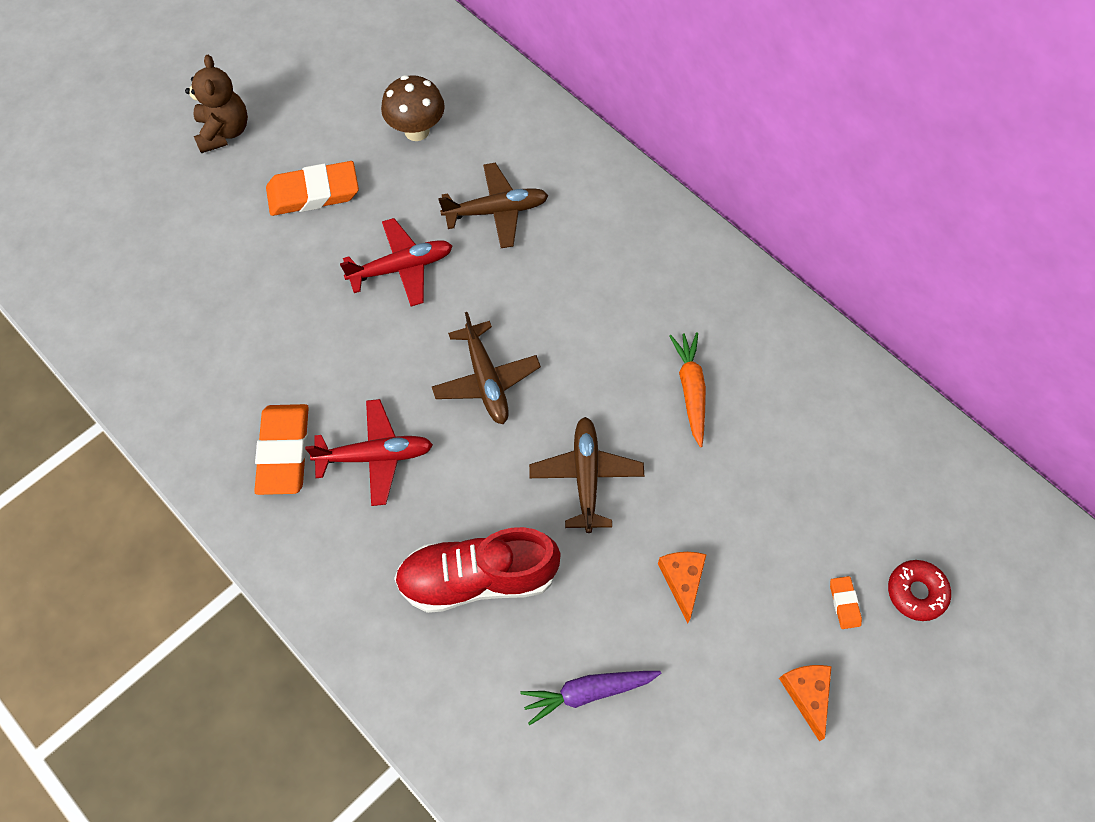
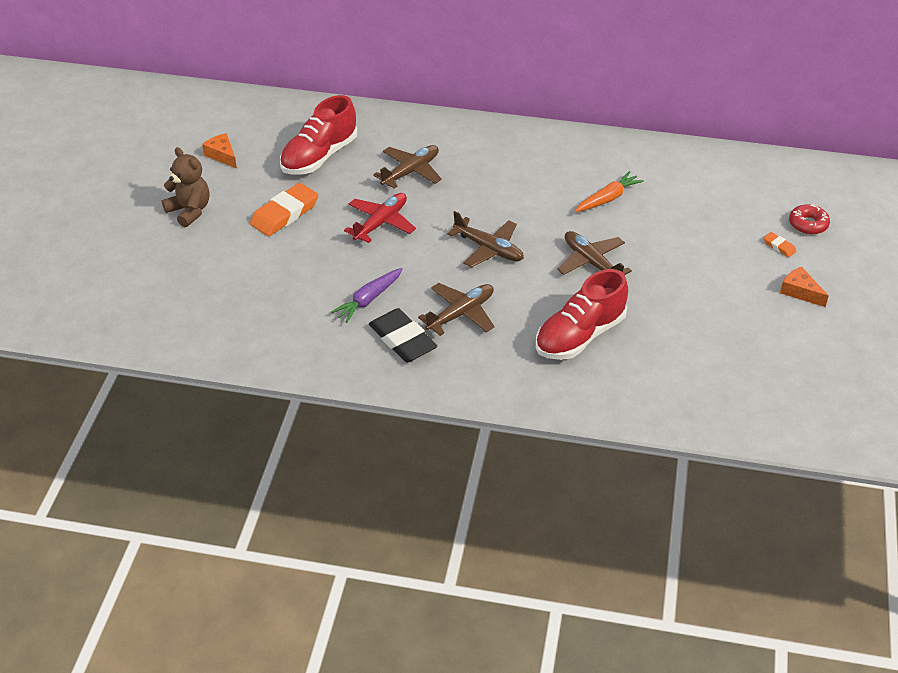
camera: 35 degrees left, 20 degrees down
(284, 451) = (402, 339): orange eraser -> black eraser
(375, 456) = (461, 314): red plane -> brown plane
(417, 131) = (319, 156): brown mushroom -> red shoe
(588, 692) = (691, 351): purple carrot -> purple carrot (368, 299)
(682, 580) = (690, 279): orange cheese -> orange cheese (222, 155)
(691, 390) = (607, 198): orange carrot -> orange carrot turned 90 degrees clockwise

